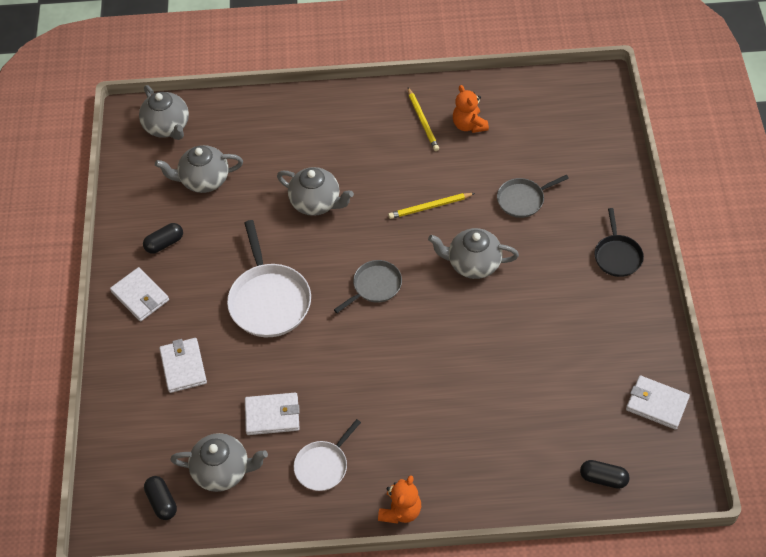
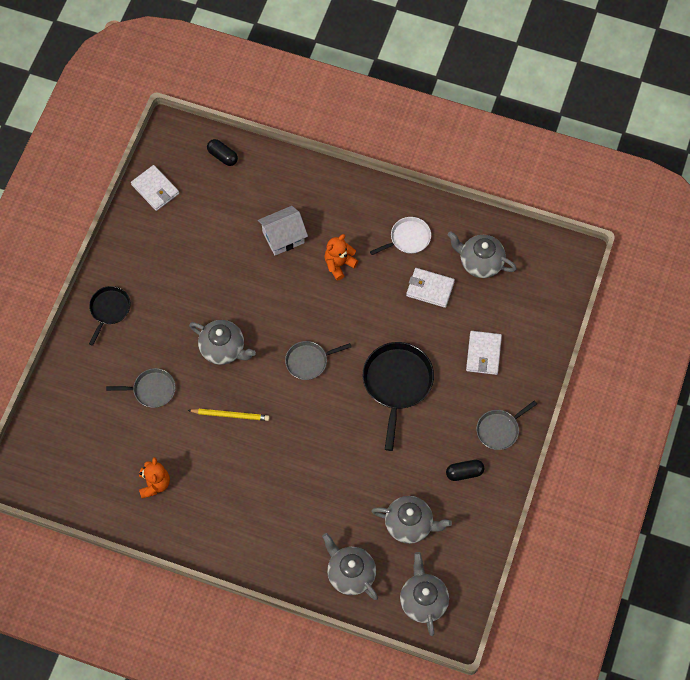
camera: 160 degrees left, 10 degrees up
(140, 296) = (499, 430): white wallet -> grey pan
(162, 502) = (530, 257): black capsule -> none
(269, 300) = (397, 383): white pan -> black pan
(316, 203) = (322, 459): grey teapot -> grey teapot (350, 574)
(400, 511) = (368, 188): orange teddy bear -> orange teddy bear (339, 264)
(423, 121) = (192, 506): yellow pencil -> none
(473, 407) = (283, 237): none -> white house

